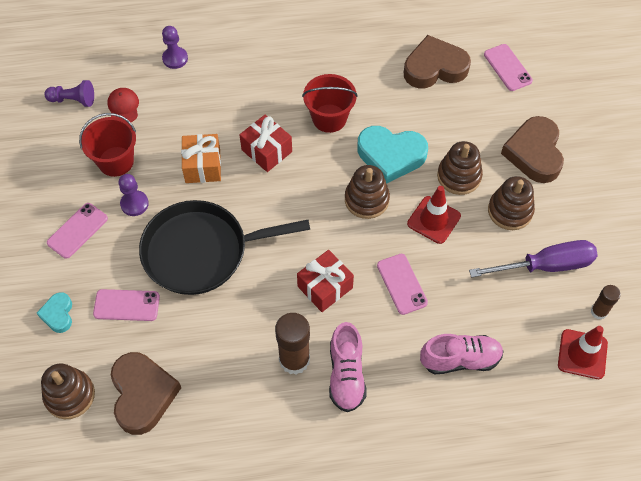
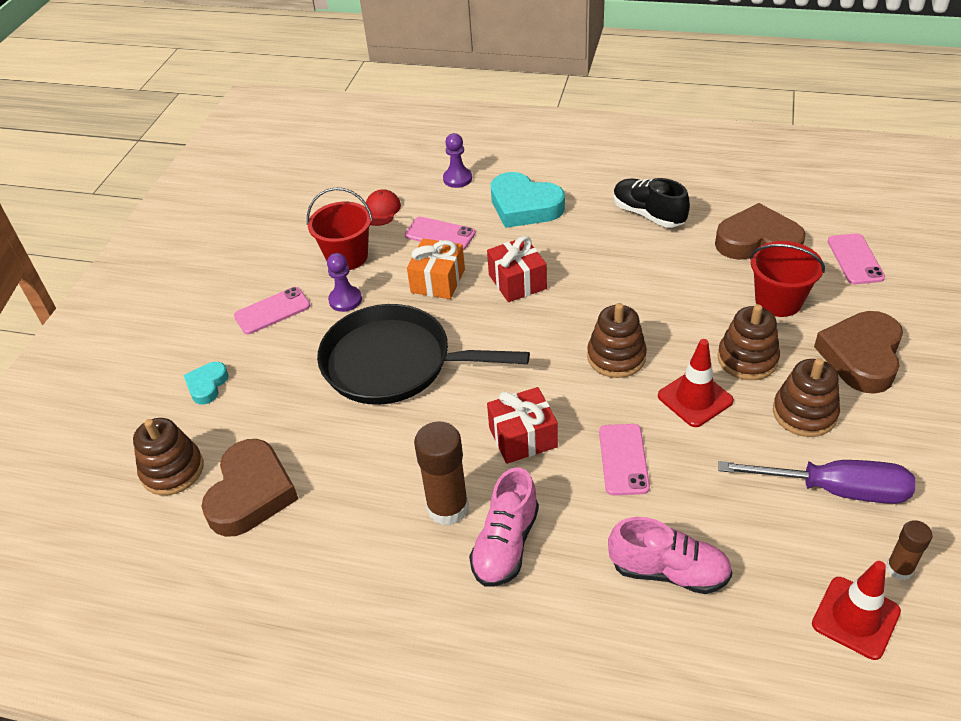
camera: 25 degrees right, 15 degrees down
(73, 100) = (333, 195): purple pawn -> none
(126, 305) = (283, 396): pink phone -> pink phone (440, 234)
(329, 118) = (606, 266): red bucket -> red bucket (778, 301)
(344, 60) = (648, 214): none -> black shoe
(391, 156) = (666, 318): turquoise heart -> turquoise heart (524, 206)

